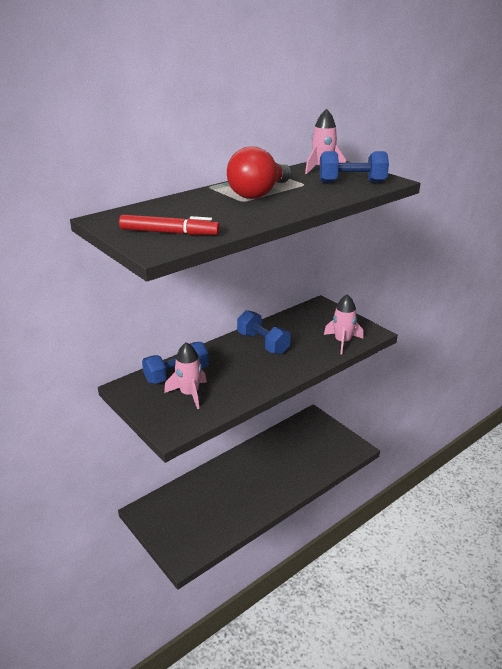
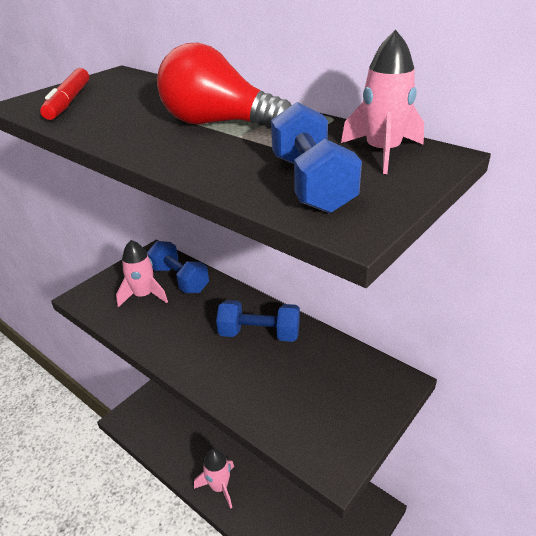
camera: 80 degrees right, 5 degrees up
(263, 343) = (259, 334): blue dumbbell -> blue dumbbell turned 60 degrees clockwise
(342, 342) = (288, 422): pink rocket -> pink rocket (219, 486)

